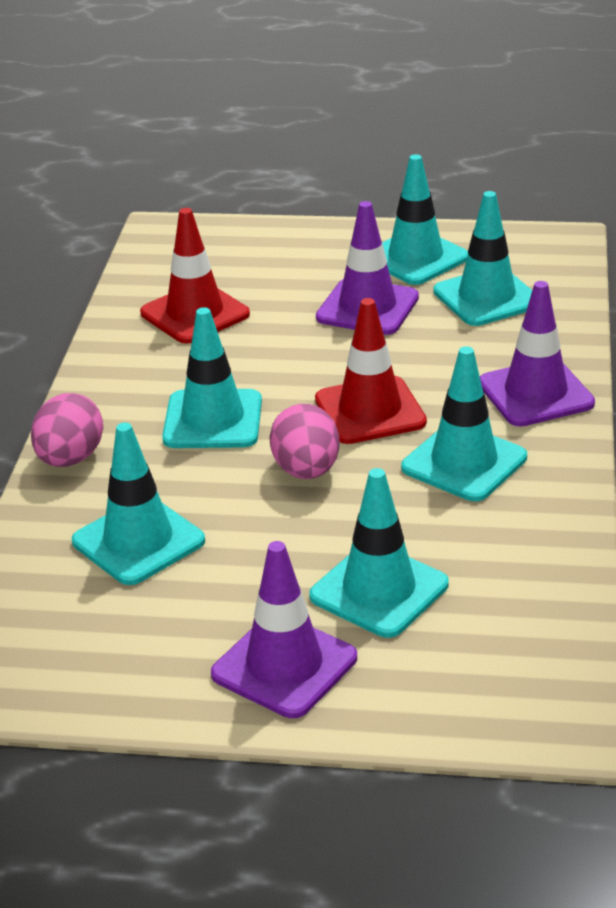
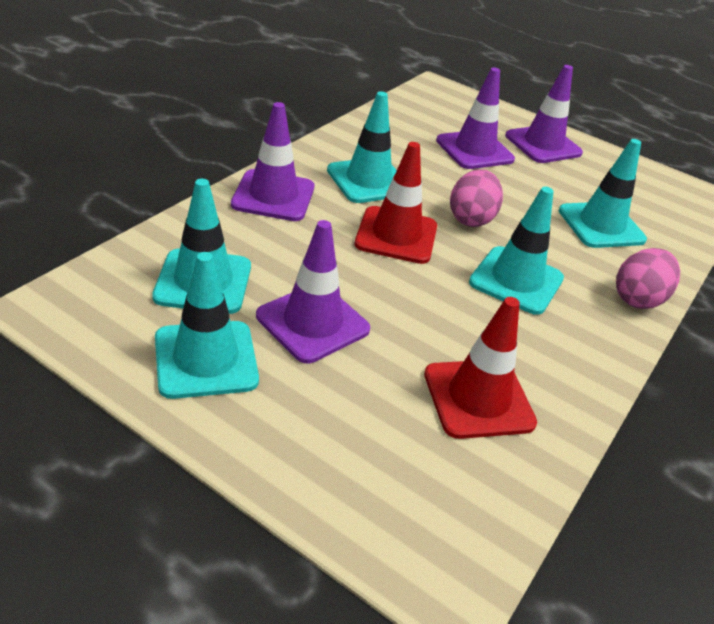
camera: 160 degrees left, 5 degrees up
(379, 590) = (474, 150): turquoise traffic cone -> purple traffic cone

